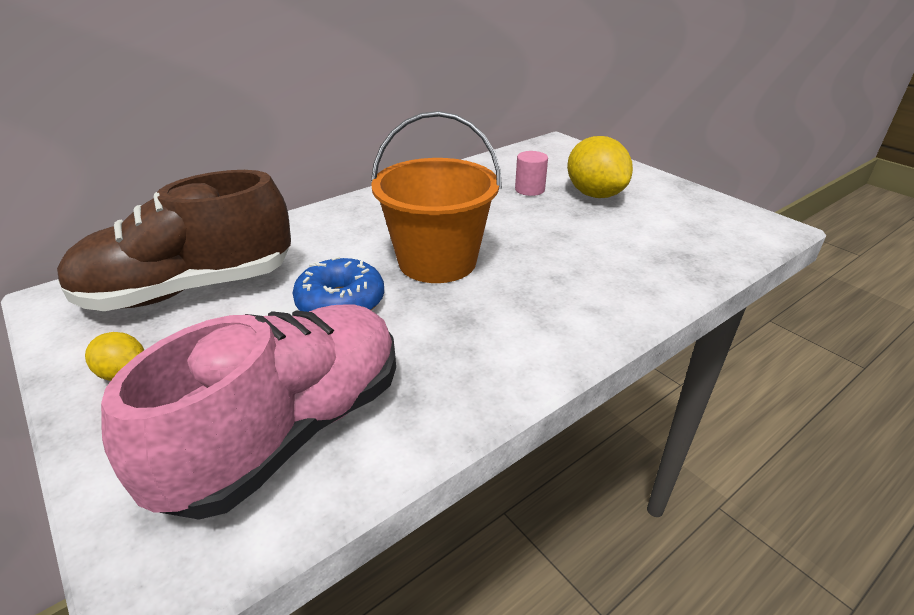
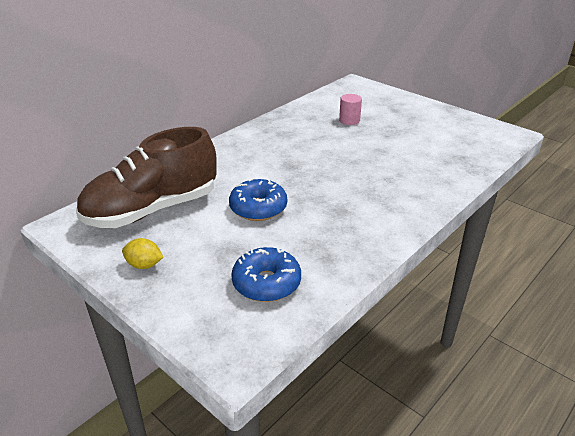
camera: 10 degrees left, 0 degrees up
(289, 431) = (266, 283): pink shoe -> blue donut
(437, 261) = (308, 176): orange bucket -> none
(595, 194) = (394, 120): yellow lemon -> none

